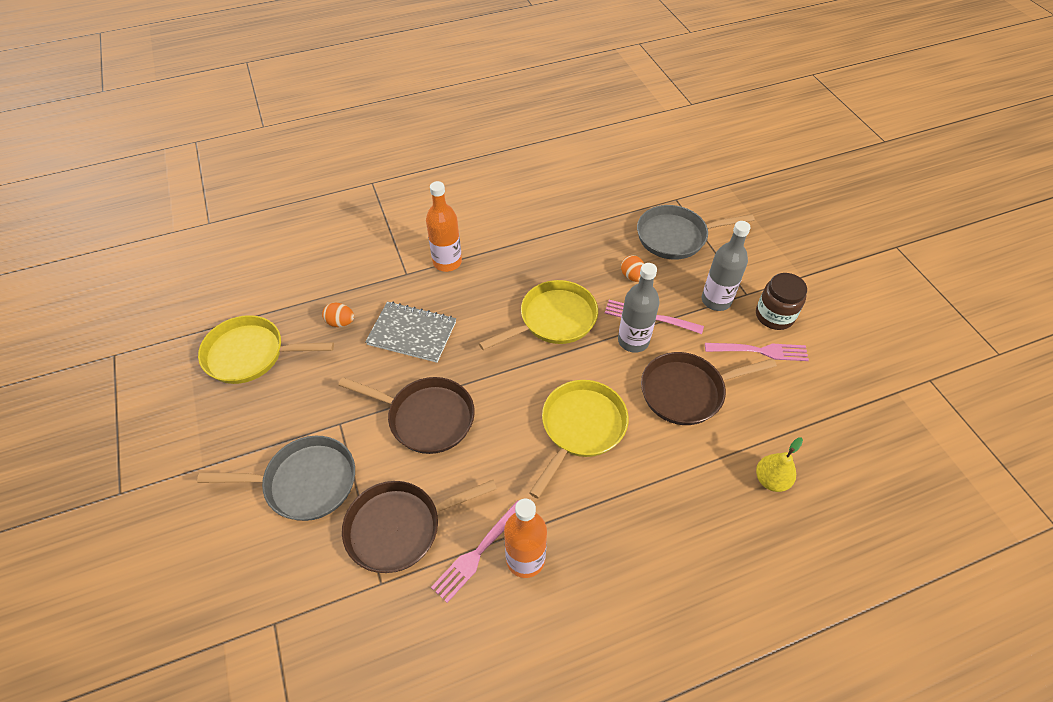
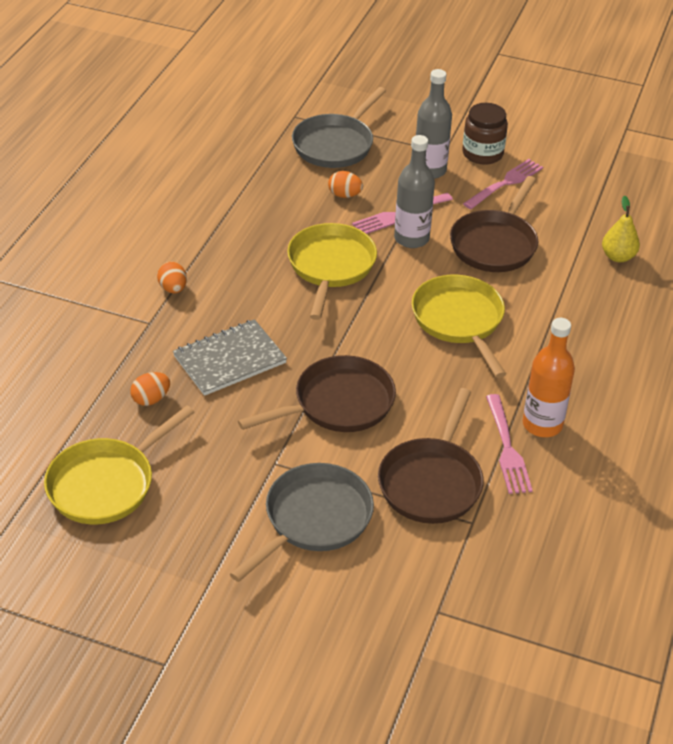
camera: 50 degrees left, 10 degrees down
(447, 262) = (173, 289): orange bottle -> orange egg

